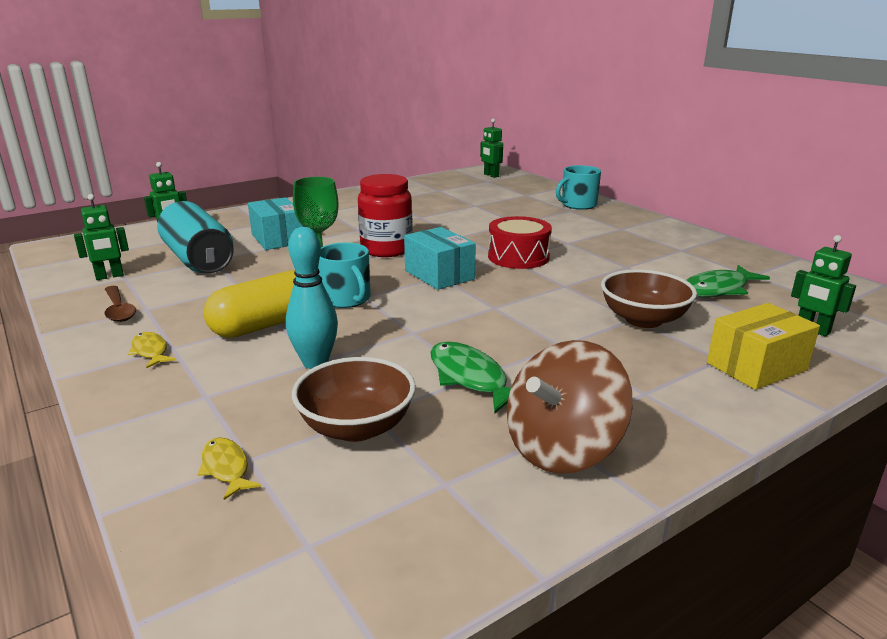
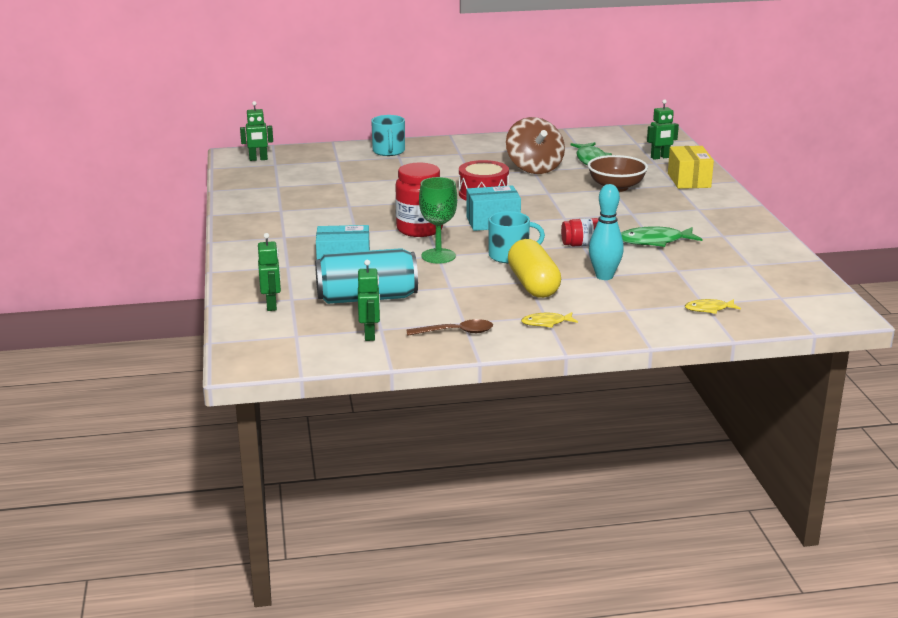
camera: 65 degrees left, 0 degrees up
(356, 427) = (688, 275): brown bowl -> none
(414, 331) = (581, 244): none -> red jar
(562, 448) = (736, 236): brown spinning top -> brown spinning top (534, 168)

